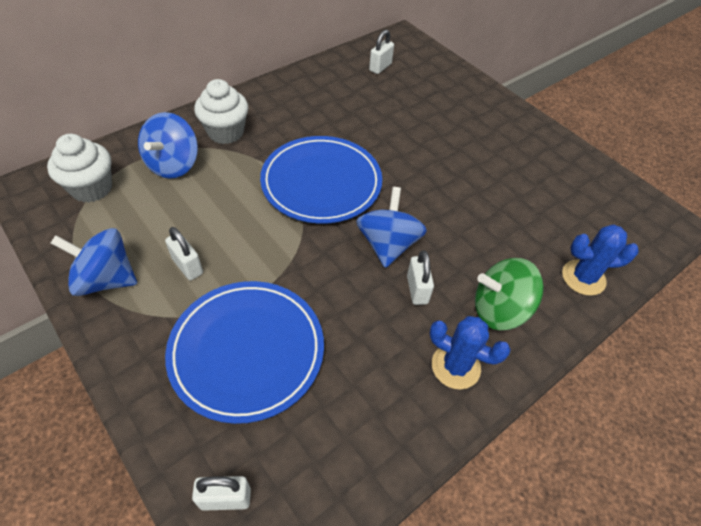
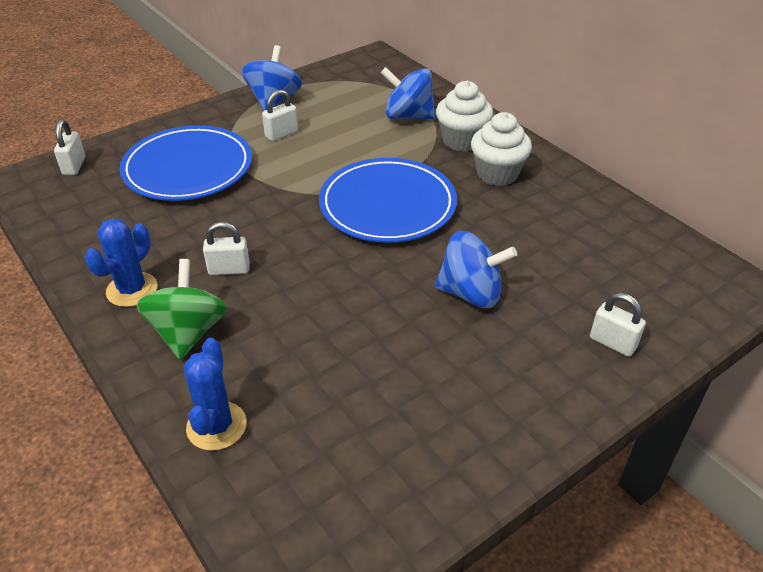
camera: 95 degrees right, 10 degrees down
(92, 188) = (374, 82): white cupcake -> white cupcake (497, 174)
(380, 67) = (637, 258): white padlock -> white padlock (612, 343)
(388, 244) = (293, 251): blue spinning top -> blue spinning top (471, 293)

